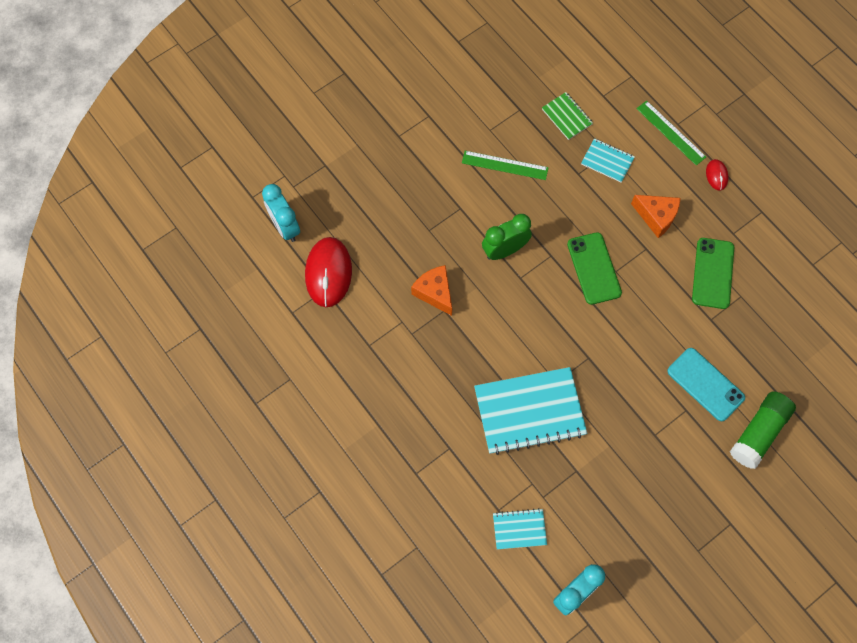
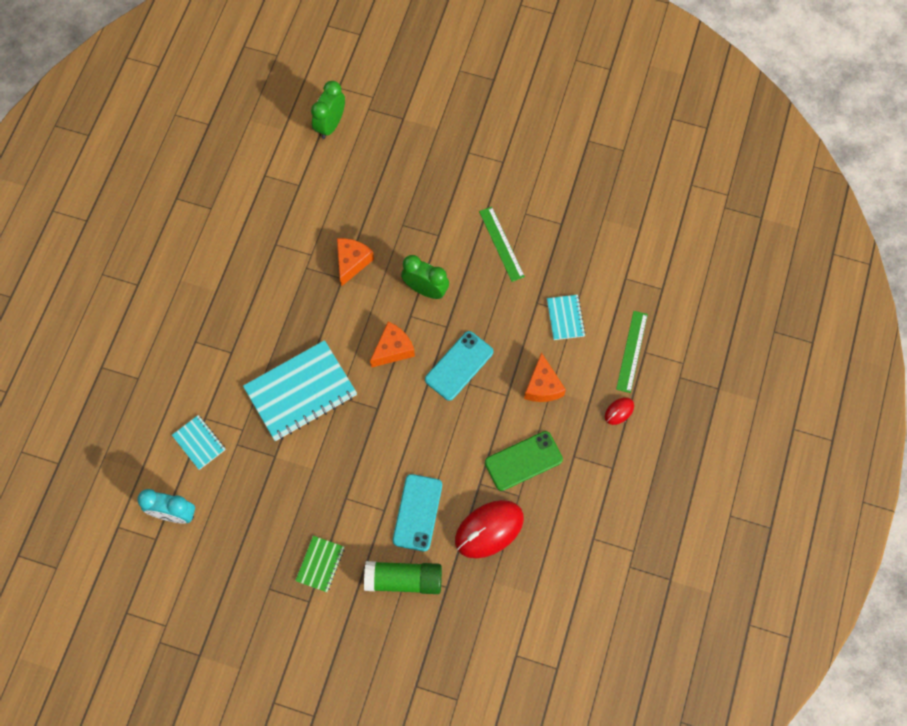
camera: 55 degrees right, 0 degrees up
(285, 226) = (330, 125): turquoise clock -> green clock
(328, 273) = (314, 179): red mouse -> red mouse (489, 529)
(529, 411) = (300, 391): turquoise notebook -> turquoise notebook turned 75 degrees counterclockwise
(542, 311) = (393, 349): none -> orange cheese
(566, 117) = (582, 262): green notebook -> green notebook (320, 564)
(594, 268) = (459, 365): green phone -> turquoise phone

